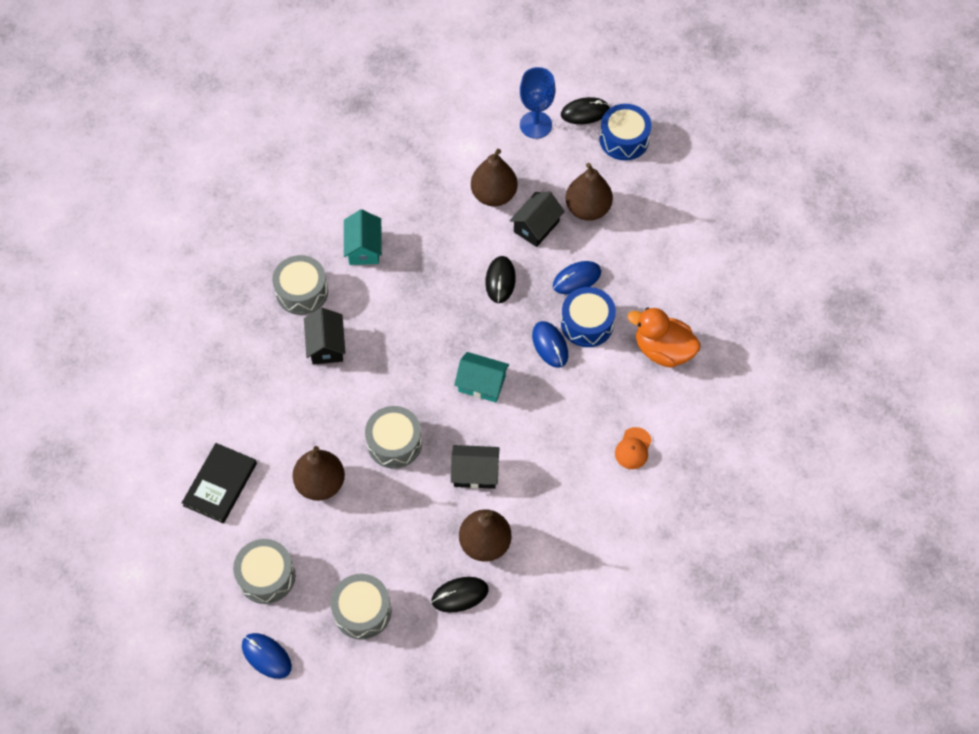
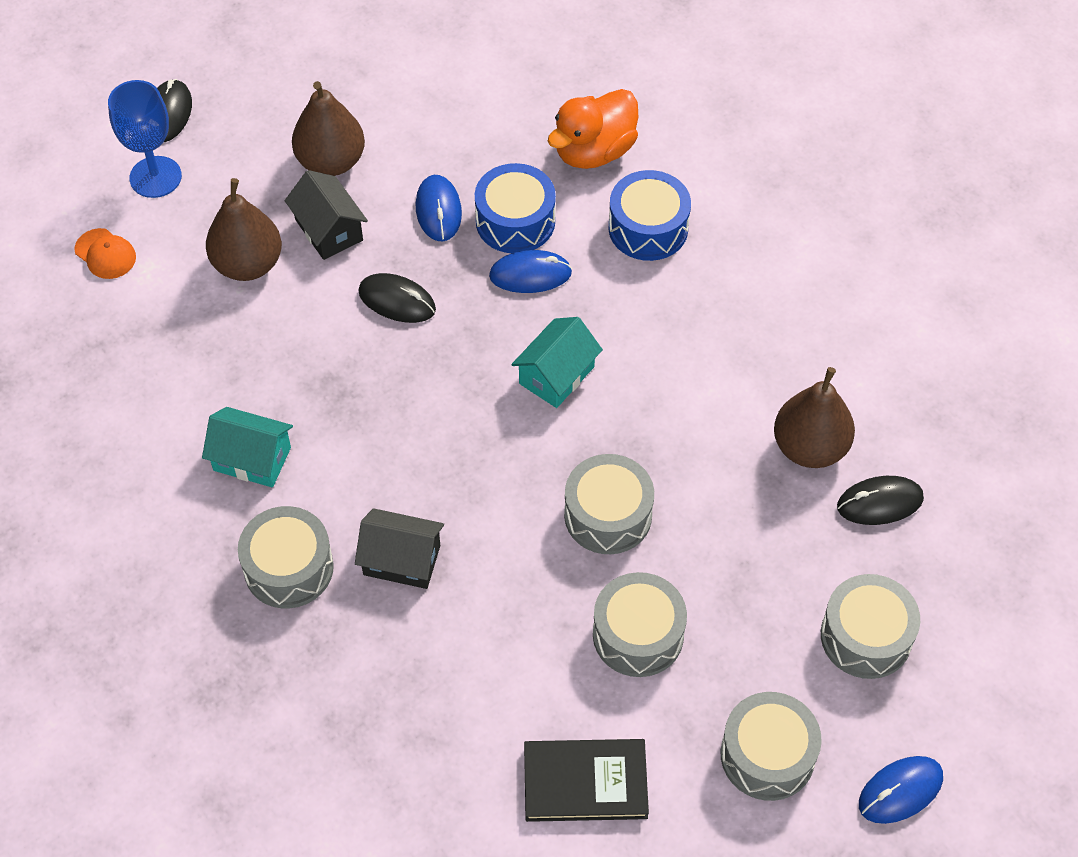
camera: 70 degrees left, 5 degrees down
(220, 484) = (585, 782): black book -> black book turned 45 degrees counterclockwise
(321, 483) = (638, 635): brown pear -> grey drum
(460, 595) = (880, 503): black mouse -> black mouse turned 75 degrees clockwise
(475, 473) = (696, 426): black house -> none
(624, 139) = (239, 85): blue drum -> blue drum (648, 228)
(633, 448) = (728, 231): orange cap -> orange cap (105, 254)

